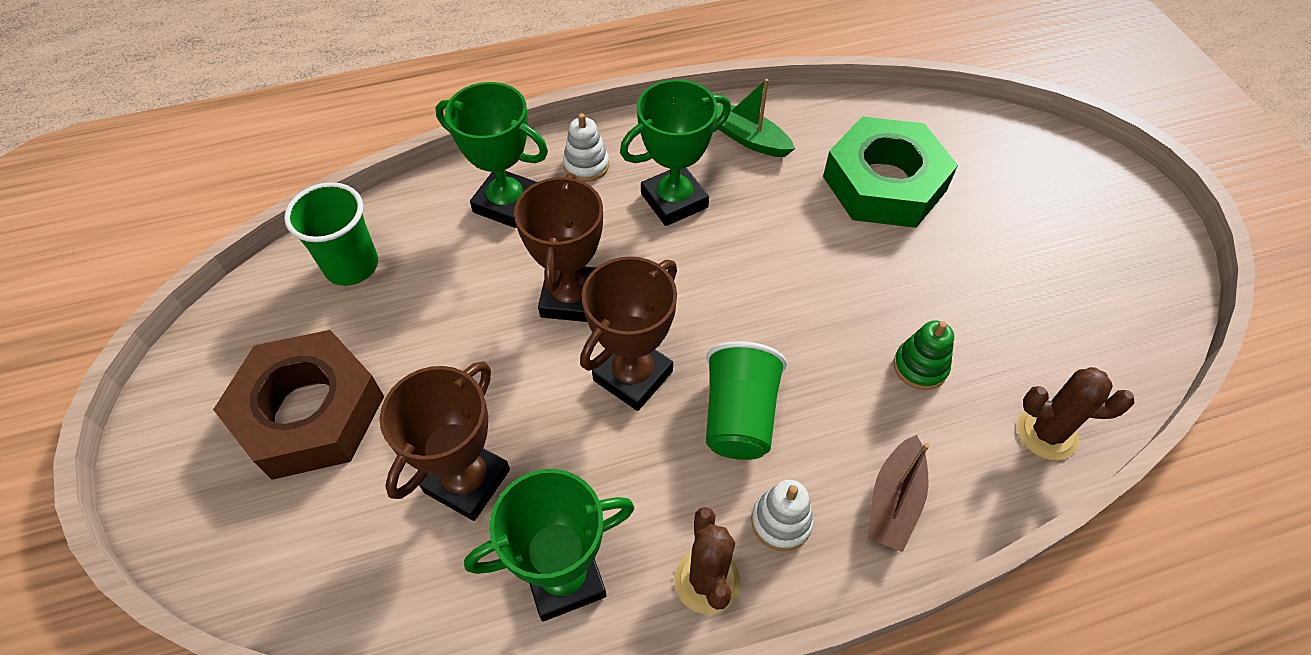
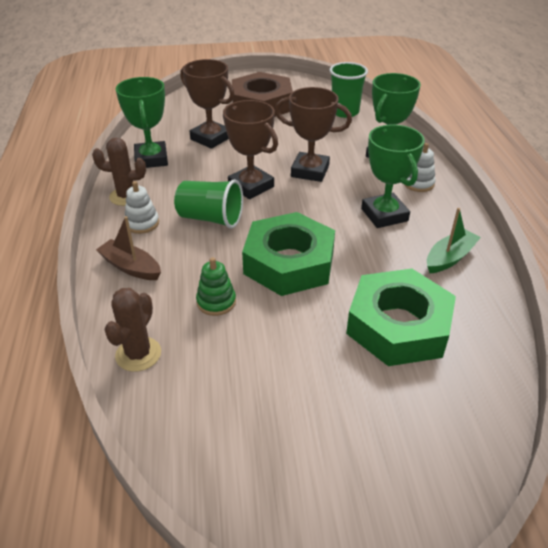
camera: 100 degrees right, 15 degrees down
(812, 296) = (289, 262): none -> green nut

